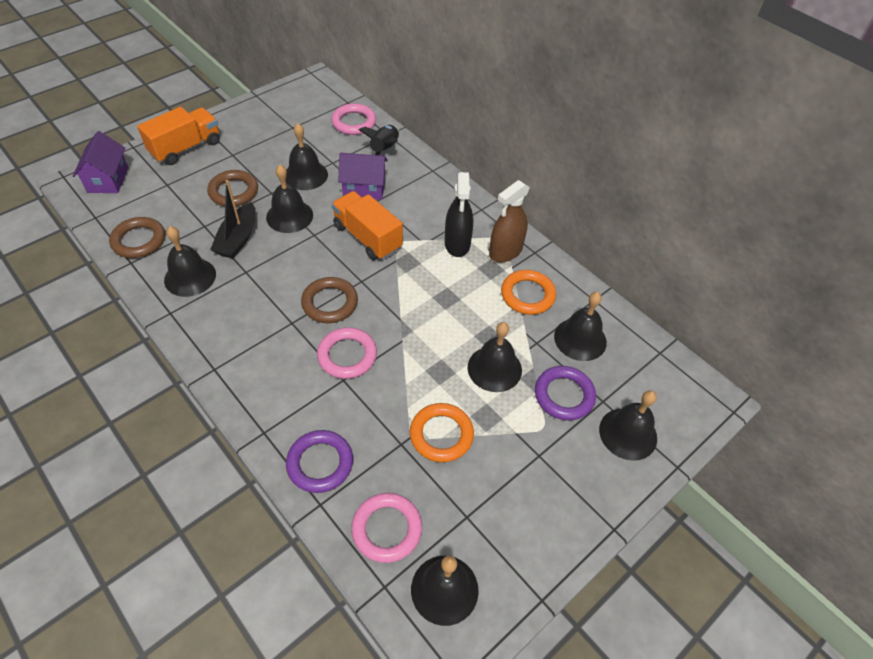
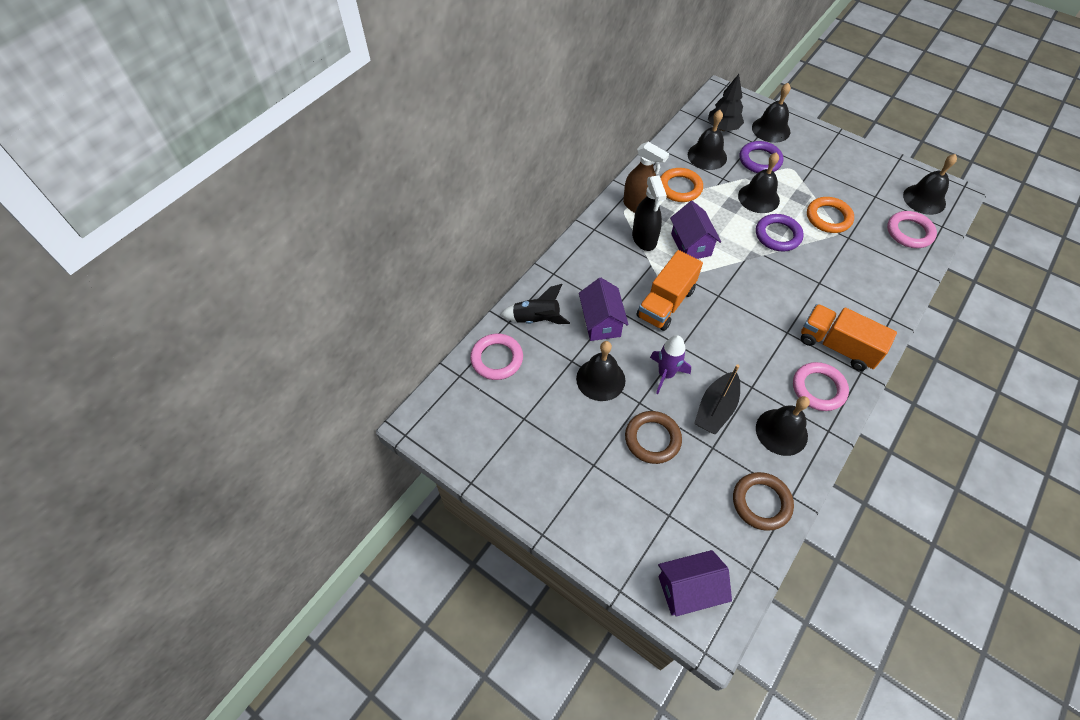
camera: 100 degrees left, 5 degrees up
(186, 148) = (600, 523): orange truck -> orange truck (837, 346)
(238, 239) = (716, 409): black boat -> black boat turned 120 degrees clockwise
(289, 216) = (665, 374): black bell -> purple rocket
(320, 463) = (891, 278): purple ring -> purple ring (777, 235)
(330, 303) = (753, 311): brown ring -> none
(347, 355) = (797, 285): pink ring -> pink ring (818, 388)
(437, 279) = (691, 244): none -> purple house
(457, 243) = (644, 238): black spray bottle -> black spray bottle turned 90 degrees clockwise
(634, 374) = (723, 128): none -> black tree

